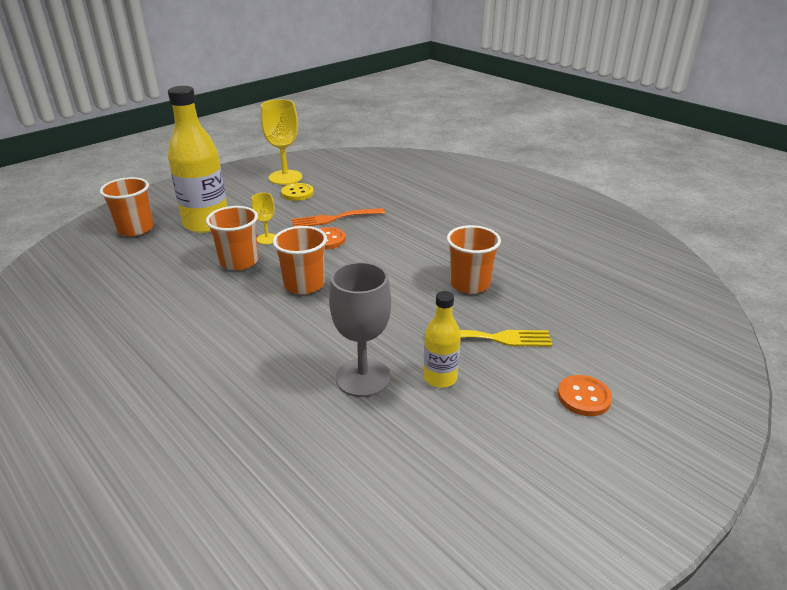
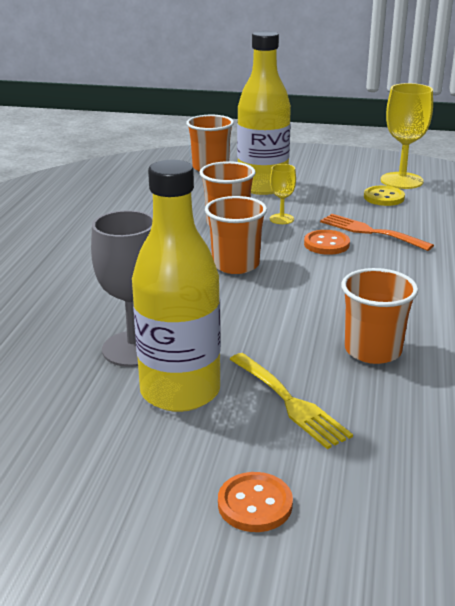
camera: 55 degrees right, 5 degrees down
(440, 378) = (180, 391): yellow bottle -> yellow bottle, size x1.90

